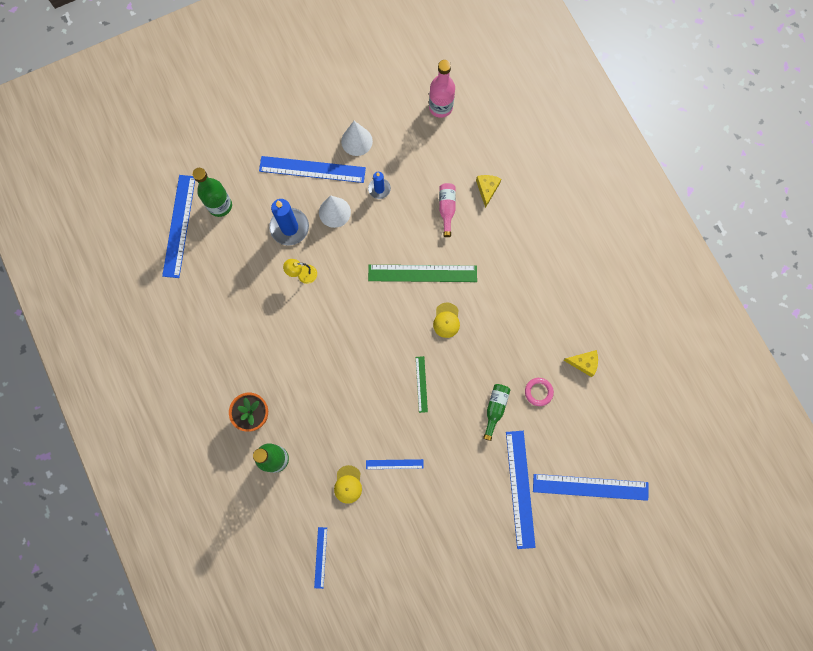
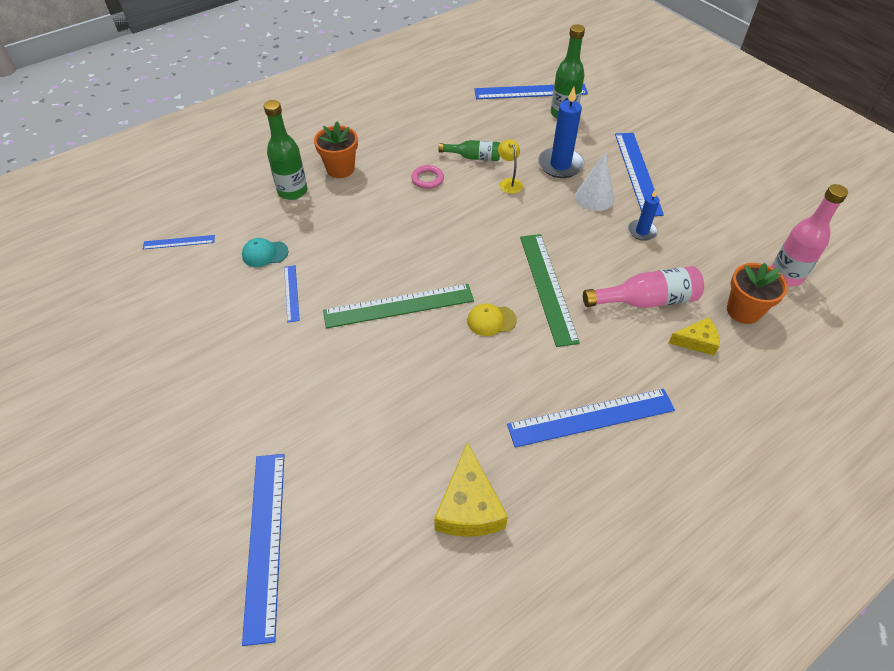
camera: 80 degrees right, 25 degrees down
(348, 484) = (265, 254): yellow cap -> turquoise cap
(356, 141) = (692, 203): white cone -> none
(421, 384) = (399, 306): green ruler -> green ruler, size x1.99
(446, 209) = (646, 300): pink bottle -> pink bottle, size x1.56
(466, 149) = (743, 311): none -> orange flower pot
(495, 409) = (376, 392): green bottle -> green bottle (473, 157)
(520, 489) = (261, 439): blue ruler -> blue ruler (591, 417)
(538, 392) = (410, 446): pink ring -> pink ring (427, 179)
(583, 363) = (469, 506): yellow cheese -> yellow cheese, size x1.64

